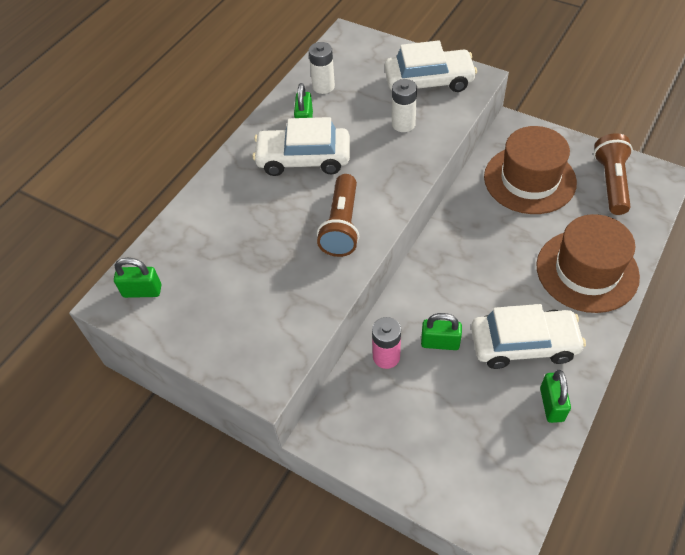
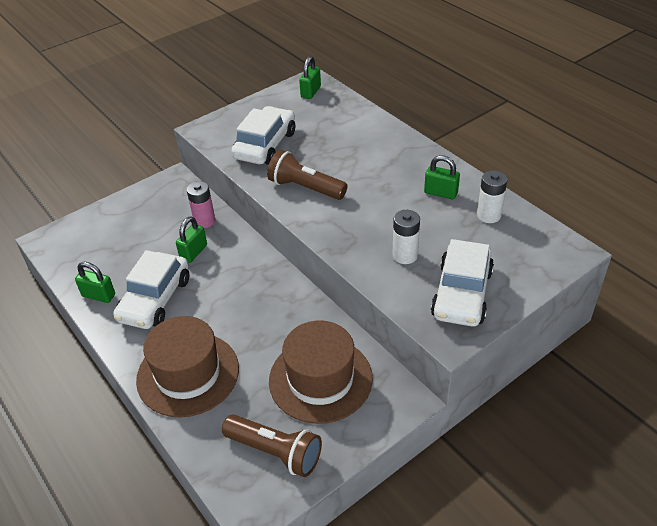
camera: 110 degrees right, 10 degrees down
(303, 159) = (393, 183): white car -> white car (265, 145)

